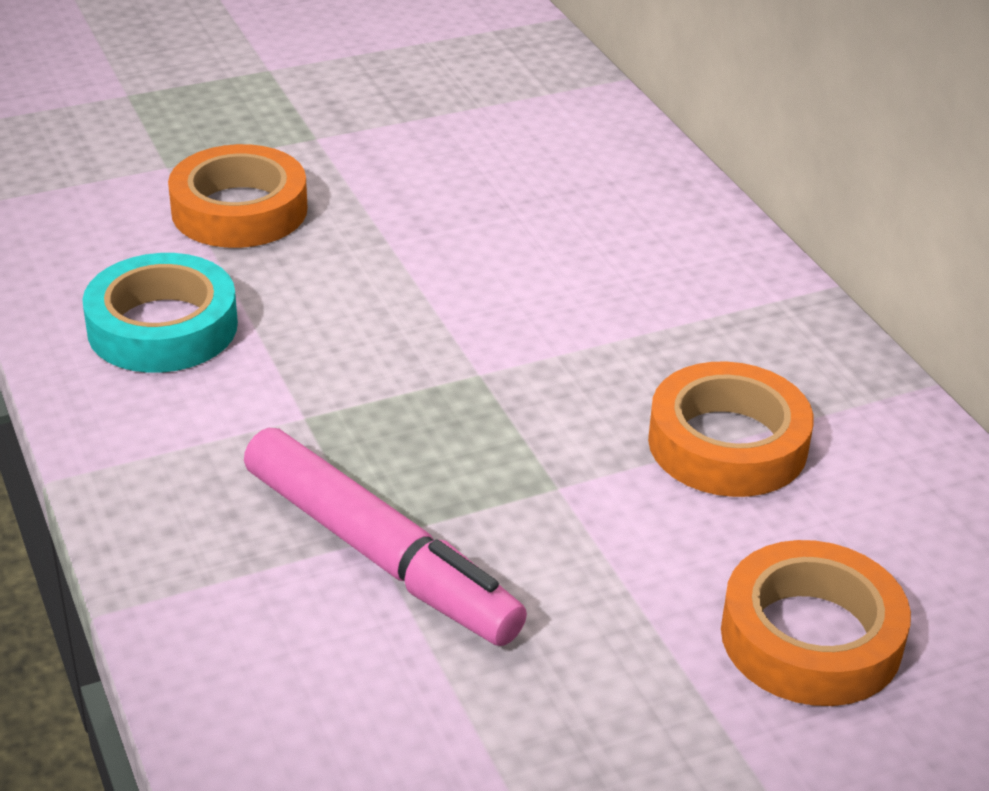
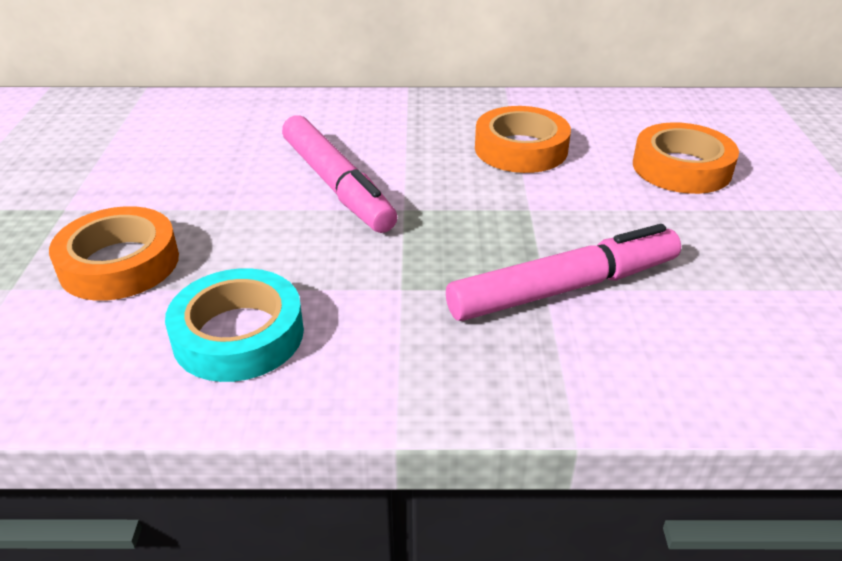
camera: 65 degrees left, 0 degrees up
(495, 302) = (336, 185): none -> pink marker

